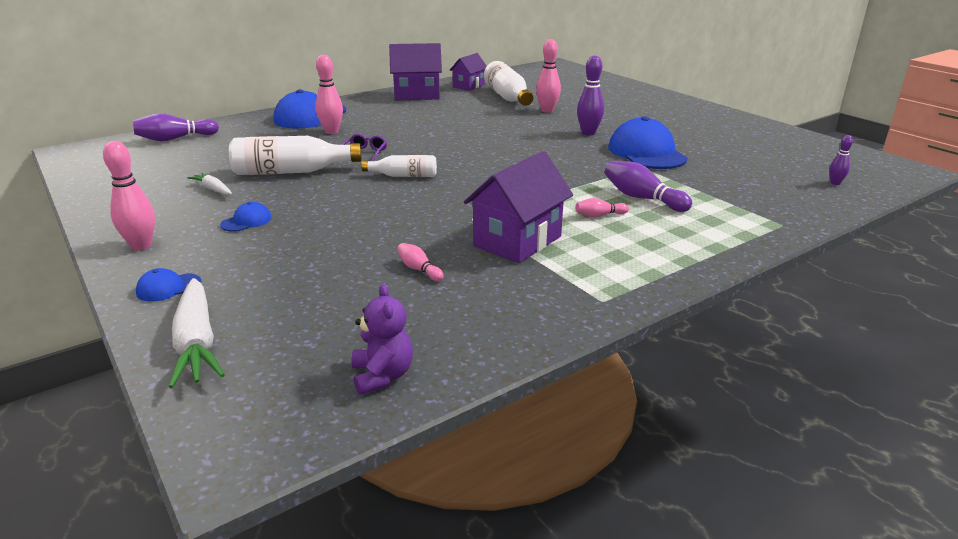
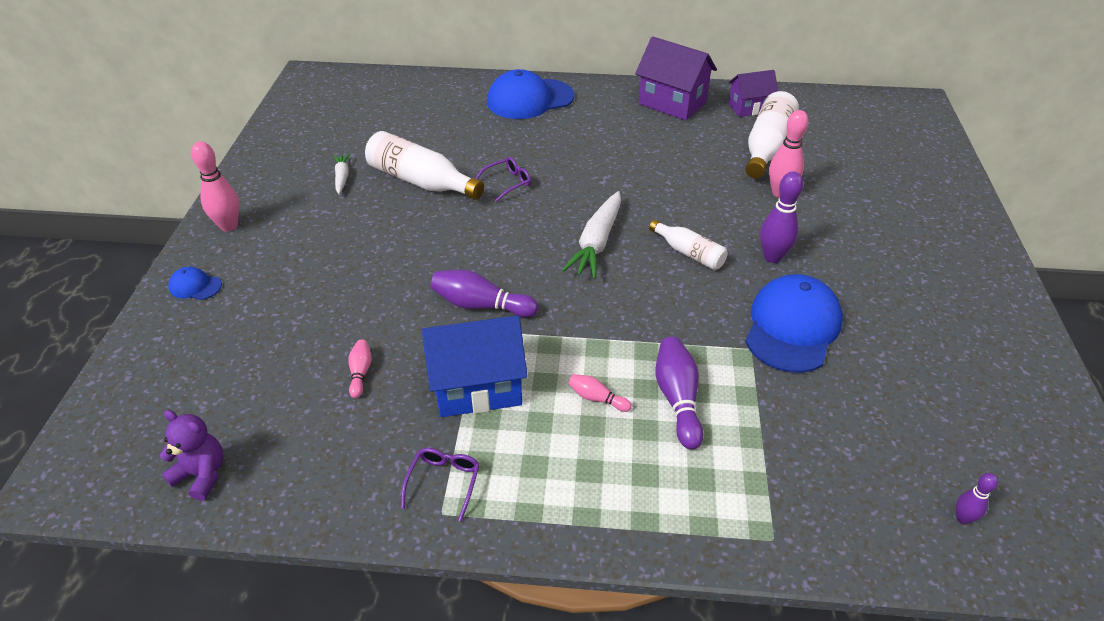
camera: 40 degrees right, 15 degrees up
(175, 139) = (390, 89): purple bowling pin -> purple bowling pin (481, 305)
(197, 342) = (150, 358): white carrot -> white carrot (596, 243)
(246, 221) = (319, 234): blue cap -> none
(331, 131) = (520, 134): pink bowling pin -> none
(382, 376) = (202, 474): purple teddy bear -> purple teddy bear turned 90 degrees counterclockwise
(404, 176) = (500, 235): white bottle -> white bottle (689, 253)
(517, 241) = (477, 387): purple house -> blue house
(577, 288) = (443, 482): none -> purple glasses

